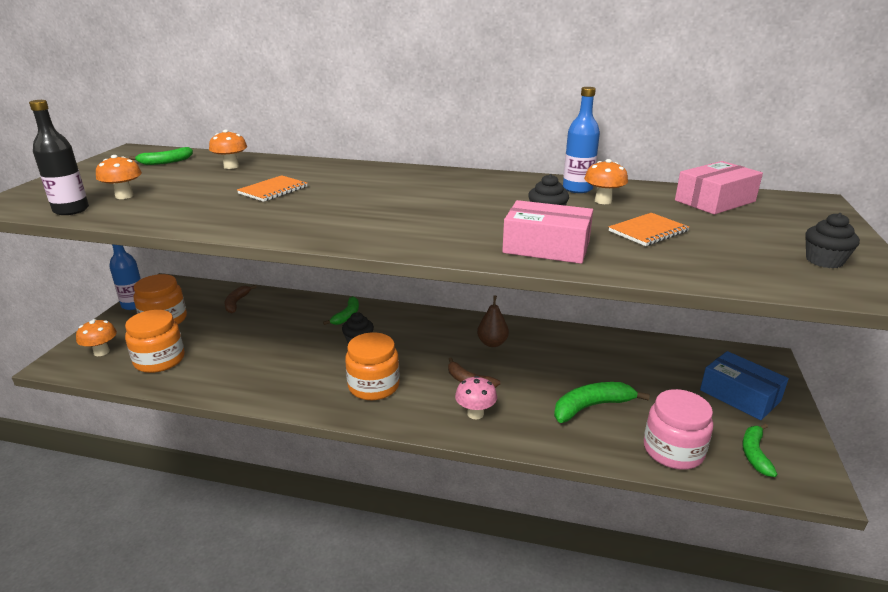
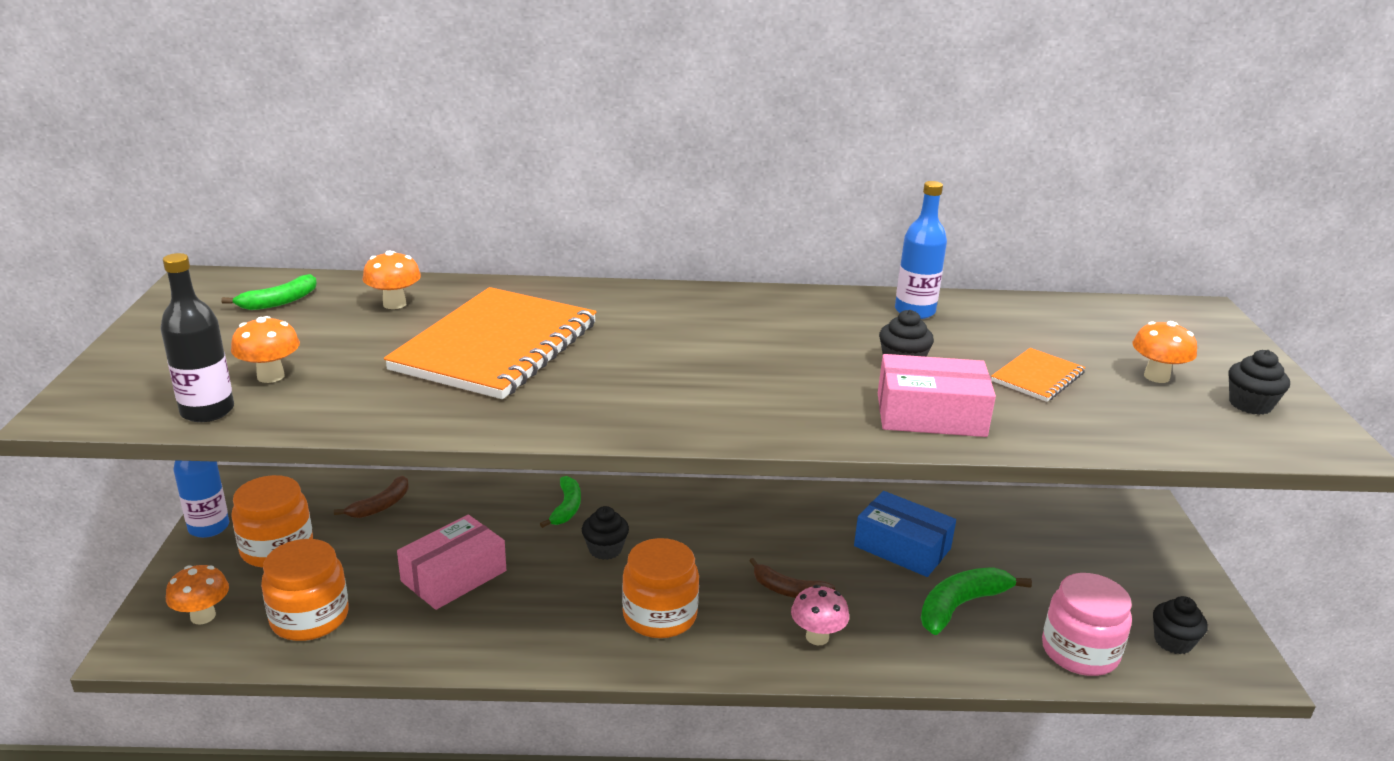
camera: 15 degrees left, 0 degrees up
(236, 303) = (381, 505): brown banana -> brown banana turned 135 degrees counterclockwise
(273, 190) = (496, 346): orange notebook -> orange notebook, size x2.19
(492, 343) = (795, 528): brown pear -> none
(603, 201) = (958, 331): orange mushroom -> orange mushroom (1156, 377)
(714, 201) = (1091, 319): pink box -> pink box (454, 576)
(739, 395) = (1131, 565): blue box -> blue box (902, 547)
(754, 454) = (1173, 641): green banana -> black cupcake

